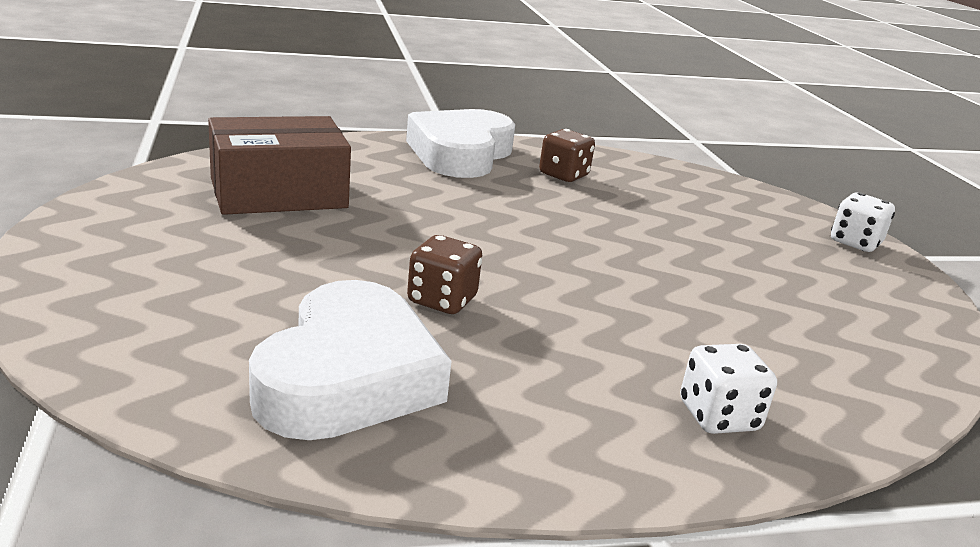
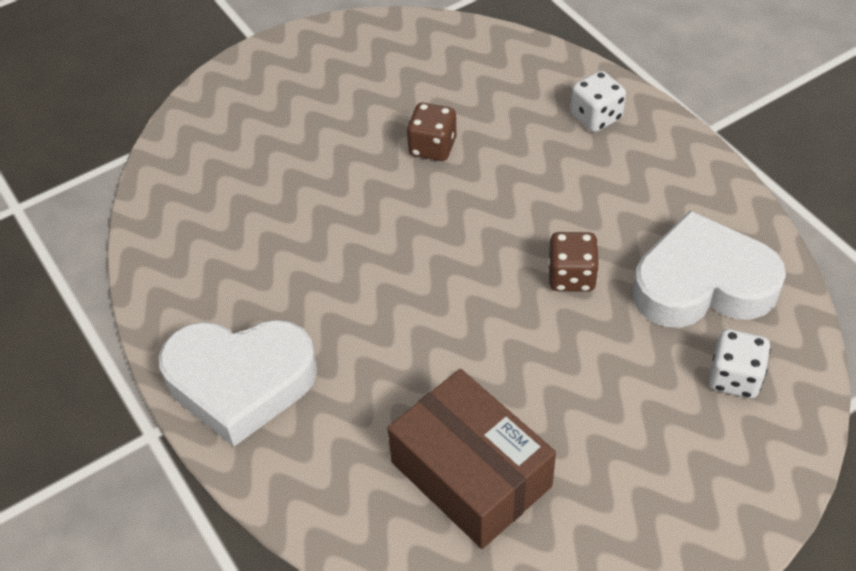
camera: 105 degrees left, 25 degrees up
(563, 175) = (242, 281): brown dice -> brown dice (432, 147)
(855, 243) = (262, 70): white dice -> white dice (734, 378)

